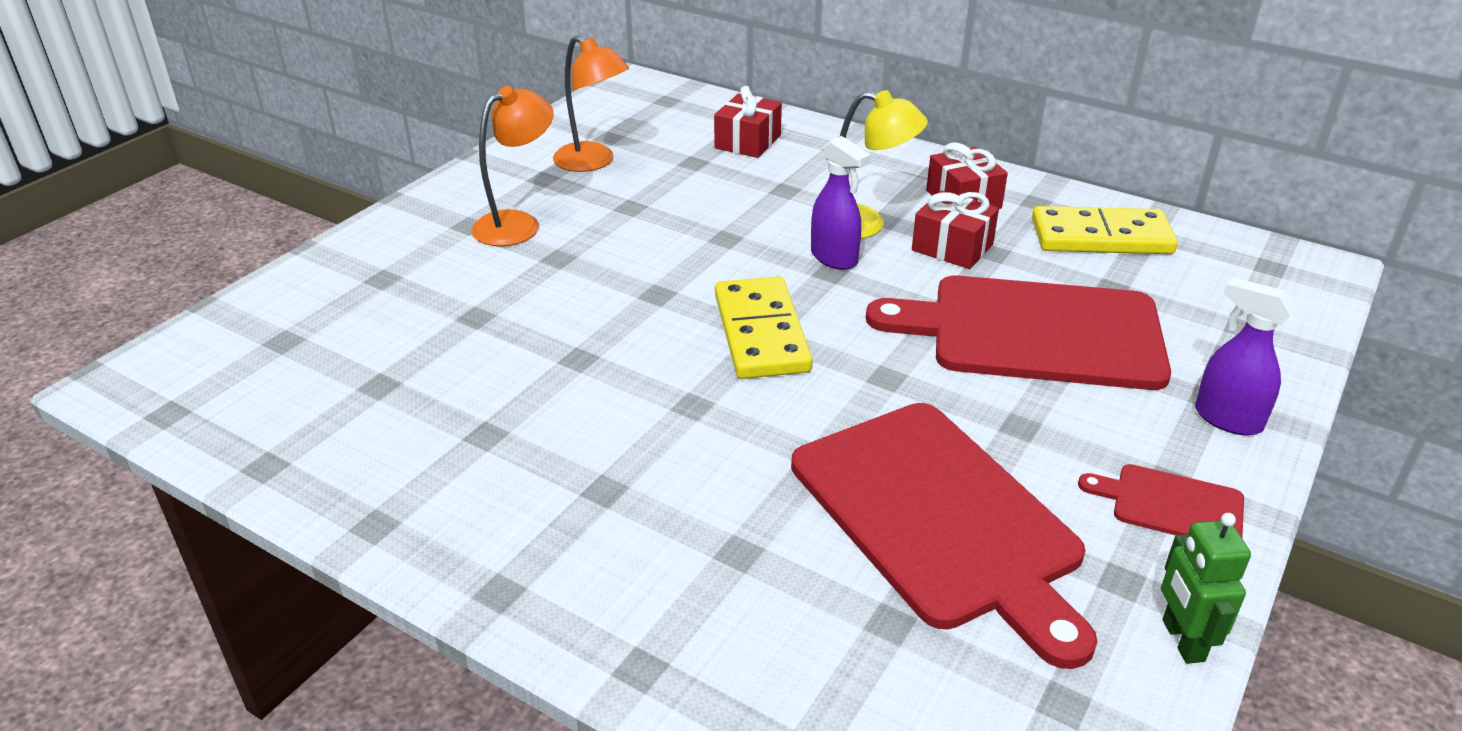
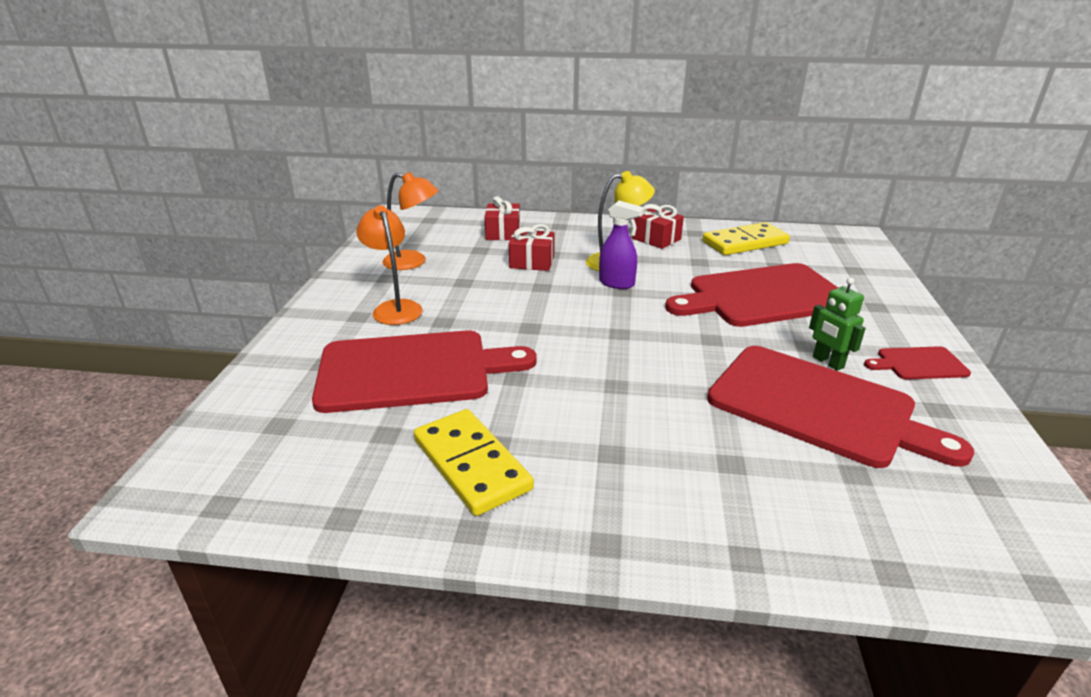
camera: 25 degrees left, 5 degrees down
(469, 314) = (412, 371): none -> red cutting board
(518, 224) = (394, 308): orange lamp -> orange lamp turned 45 degrees counterclockwise
(760, 333) = (615, 334): yellow domino -> yellow domino (471, 464)
(952, 247) = (675, 264): red gift -> red gift (532, 262)
(1182, 640) = (998, 430): green robot -> green robot (827, 362)
(1227, 419) = (896, 315): purple spray bottle -> none

